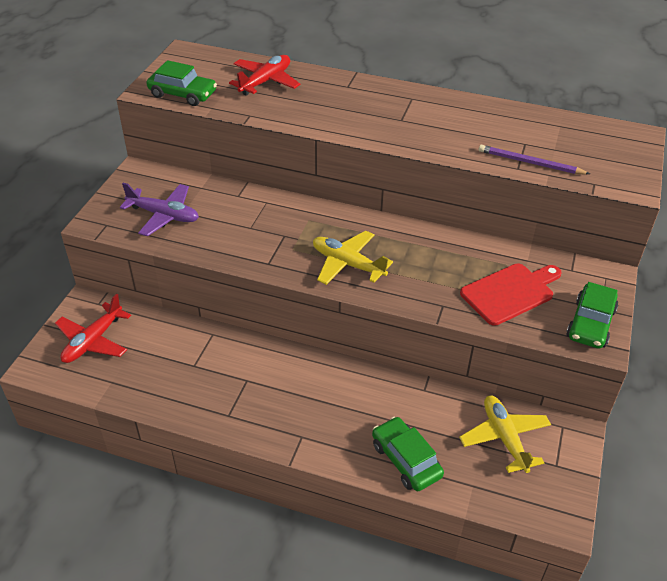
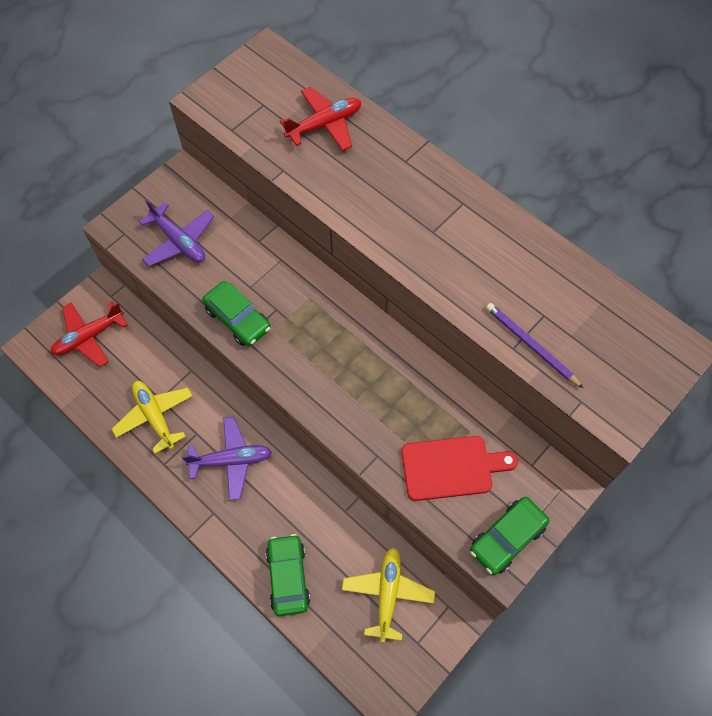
camera: 25 degrees right, 20 degrees up
(183, 94) = (233, 116): green car -> green car (238, 319)
(293, 389) = (231, 460): none -> purple plane
(348, 264) = (316, 369): yellow plane -> yellow plane (155, 417)

